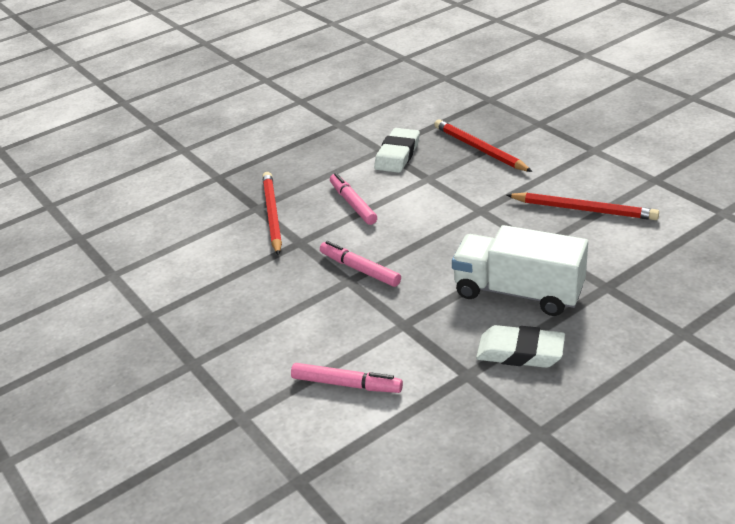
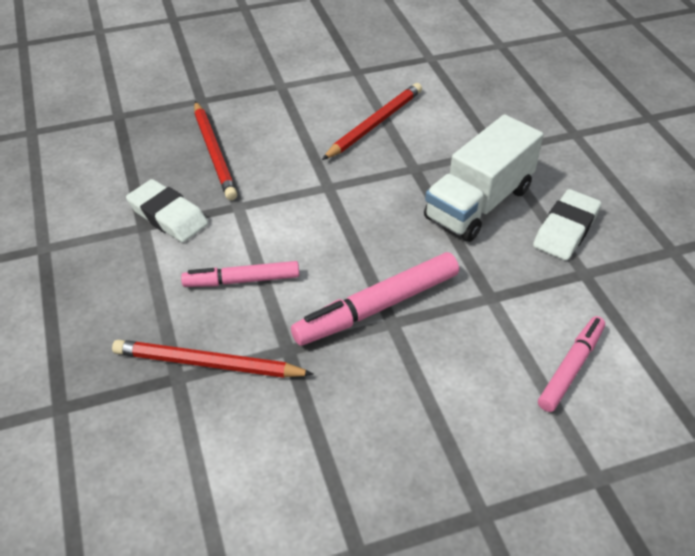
camera: 75 degrees left, 10 degrees up
(360, 269) = (378, 307): pink marker -> pink marker, size x1.55
(480, 149) = (214, 152): red pencil -> red pencil turned 90 degrees counterclockwise

